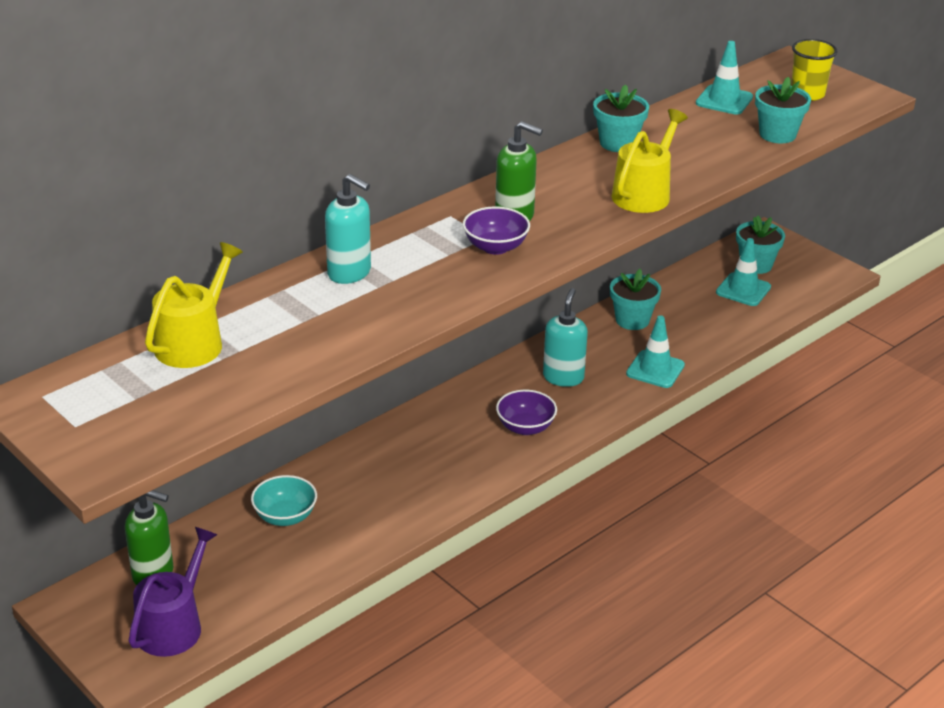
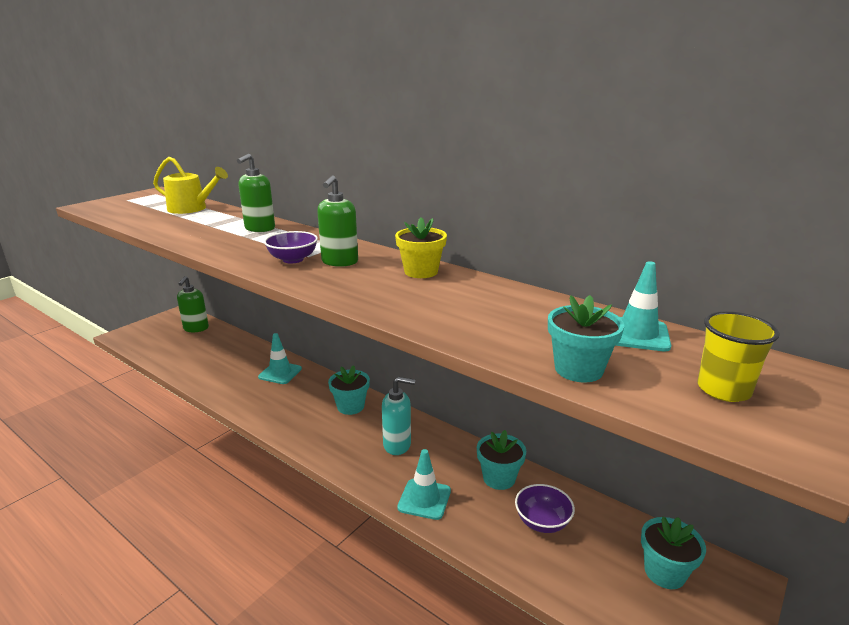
camera: 80 degrees right, 10 degrees down
(173, 625) = (154, 339): purple watering can -> none
(285, 516) = (236, 355): turquoise bowl -> none
(349, 273) = (259, 229): turquoise soap dispenser -> green soap dispenser
(525, 427) = (328, 432): purple bowl -> purple bowl (542, 522)
(561, 172) = (421, 272): none -> yellow flower pot
(618, 143) = (489, 289): turquoise flower pot -> turquoise flower pot (350, 406)
(644, 194) = (395, 304): yellow watering can -> none
(743, 290) = (602, 562): turquoise traffic cone -> turquoise traffic cone (280, 373)

